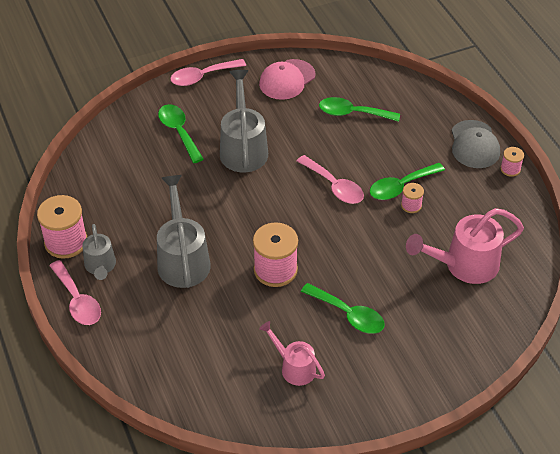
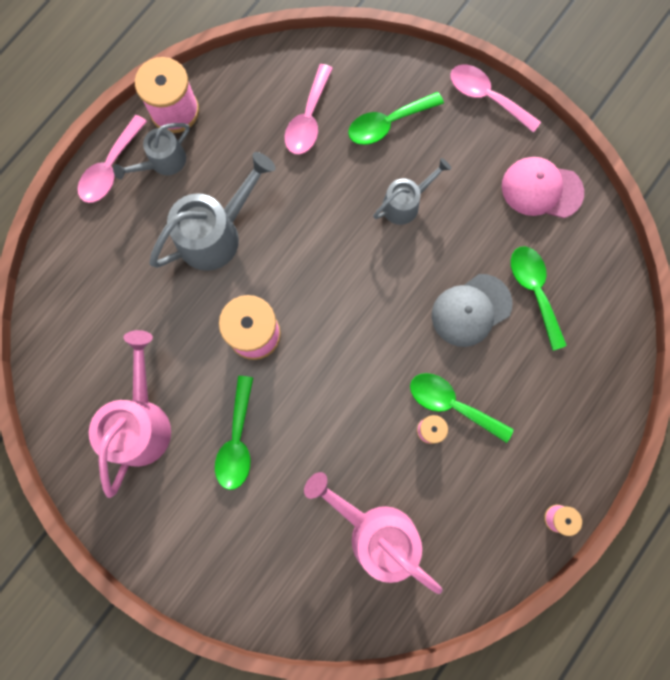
camera: 60 degrees right, 30 degrees up
(179, 132) = (387, 124): green spoon -> green spoon turned 150 degrees counterclockwise
(243, 148) = (406, 203): grey watering can -> grey watering can, size x0.60
(294, 367) = (141, 421): pink watering can -> pink watering can, size x1.67
(334, 186) = (408, 331): pink spoon -> pink spoon (308, 119)
(474, 144) = (572, 457): grey cap -> grey cap (471, 310)

